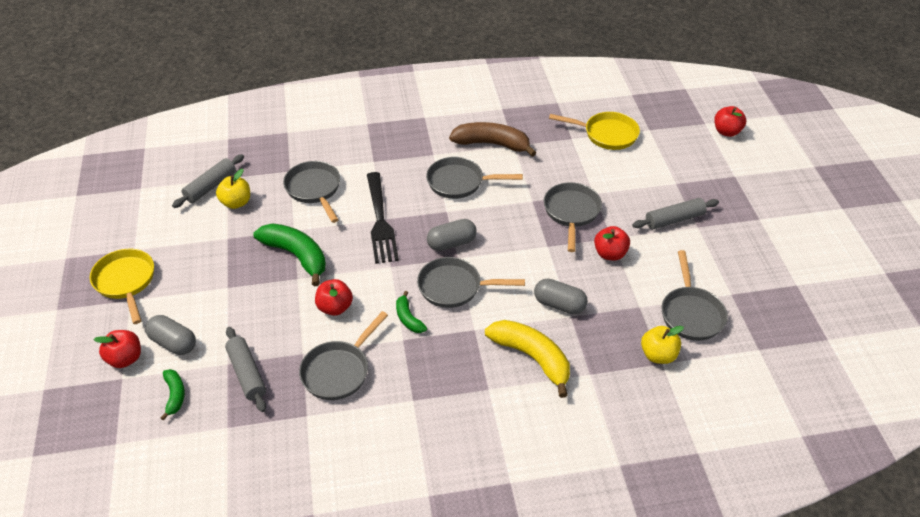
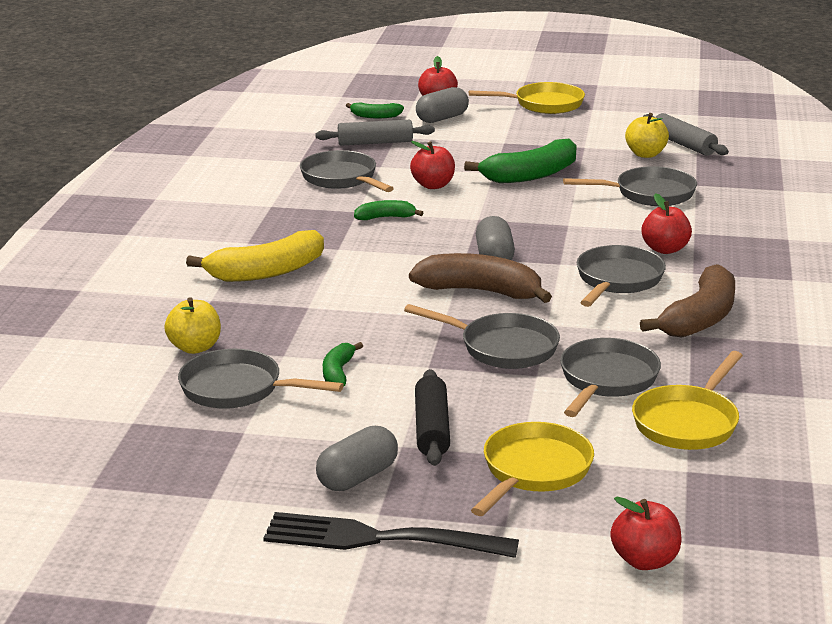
camera: 110 degrees right, 20 degrees down
(380, 220) = (566, 222): black fork -> black fork (381, 539)
(454, 287) = (415, 247): grey pan -> grey pan (606, 380)
(505, 238) = (480, 291): none -> brown banana
(559, 304) = (333, 303): grey capsule -> grey capsule (357, 477)
(610, 254) = (396, 357): red apple -> red apple (665, 249)
(643, 274) = (338, 373): none -> green banana
(674, 219) = (432, 429): grey rolling pin -> black rolling pin
(685, 176) = (533, 471): none -> yellow pan

